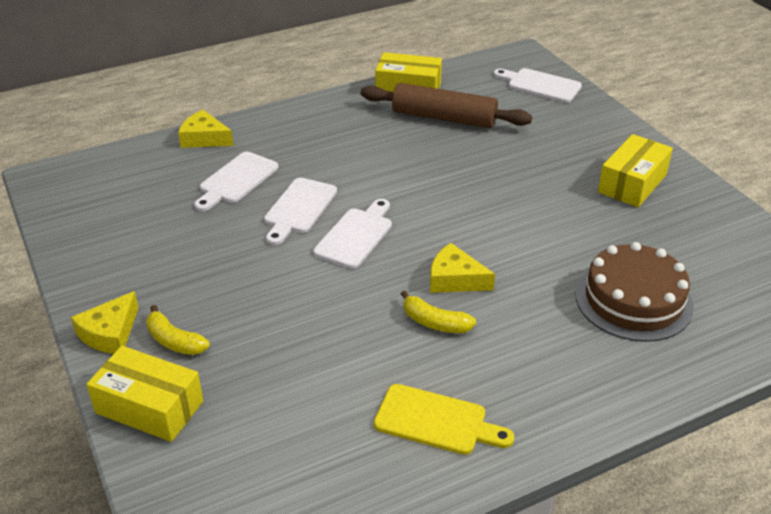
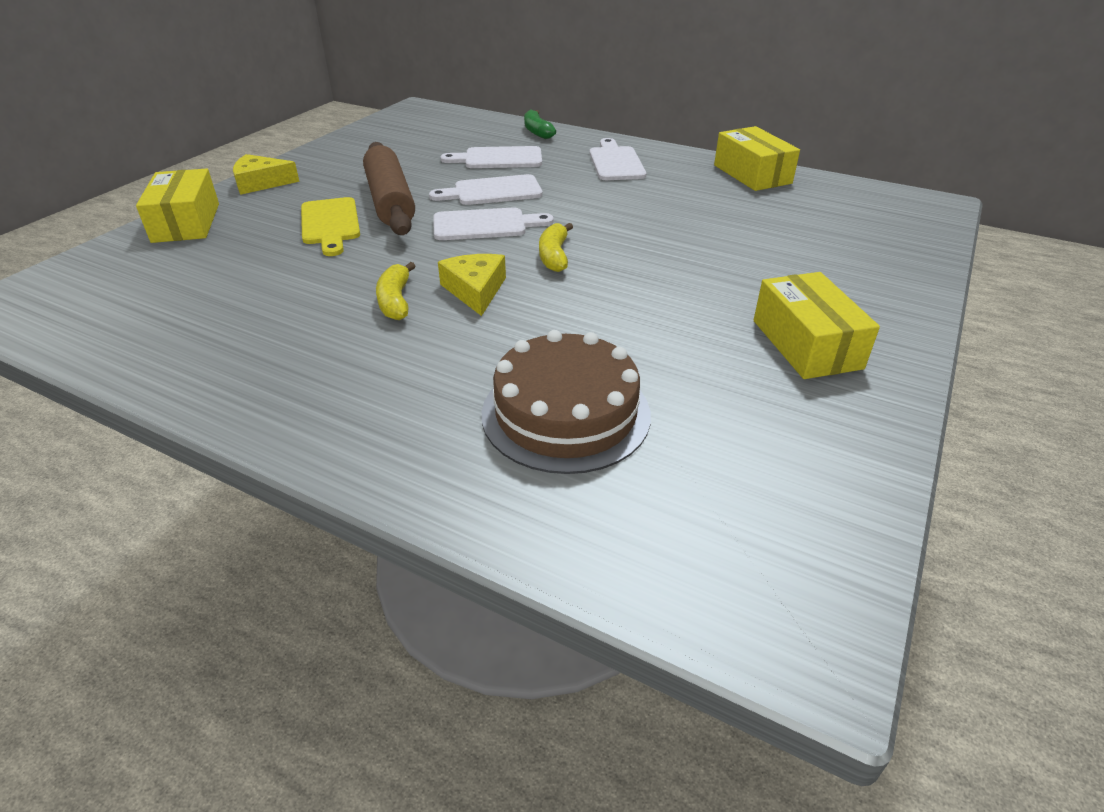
camera: 55 degrees right, 0 degrees up
(174, 341) = (270, 205): yellow banana -> yellow banana (554, 256)
(204, 138) = (537, 131): yellow cheese -> green banana
(436, 421) = (246, 347): yellow cutting board -> yellow cutting board (330, 224)
(444, 118) = (735, 203): brown rolling pin -> brown rolling pin (390, 201)
(540, 85) = (896, 230): white cutting board -> white cutting board (615, 162)
(632, 183) = (806, 344): yellow box -> yellow box turned 75 degrees clockwise

